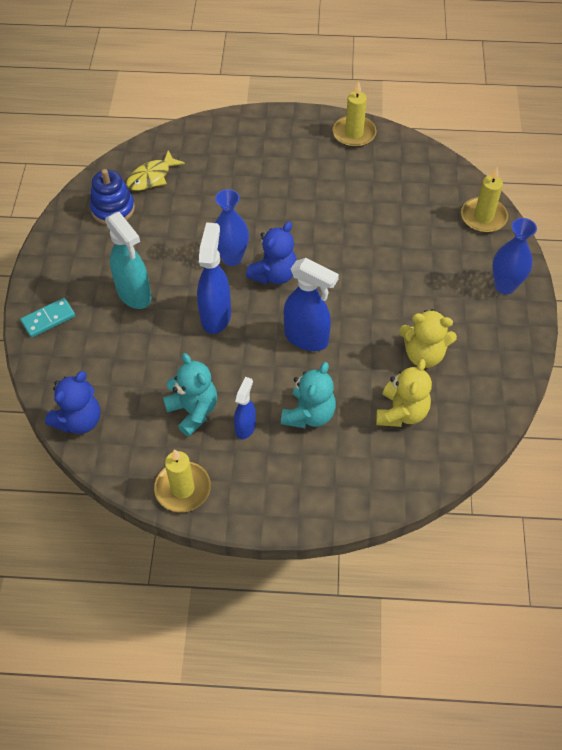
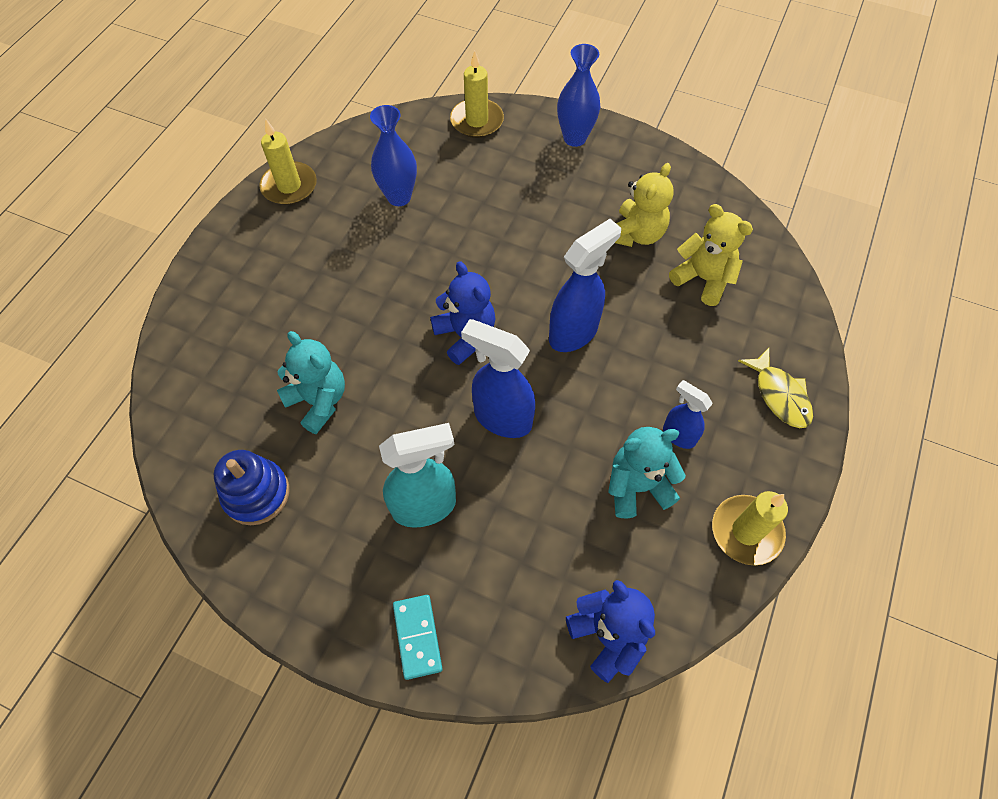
camera: 70 degrees left, 5 degrees up
(152, 177) = (226, 427): yellow fish -> yellow fish (779, 395)
(232, 258) = (417, 373): blue vase -> blue vase (399, 197)
(309, 414) = (679, 365): turquoise teddy bear -> turquoise teddy bear (318, 401)

